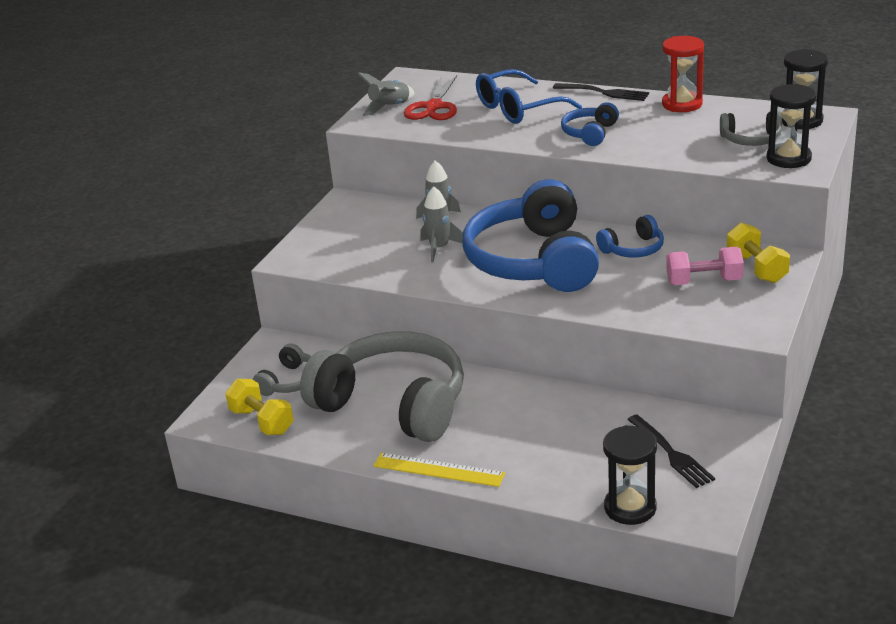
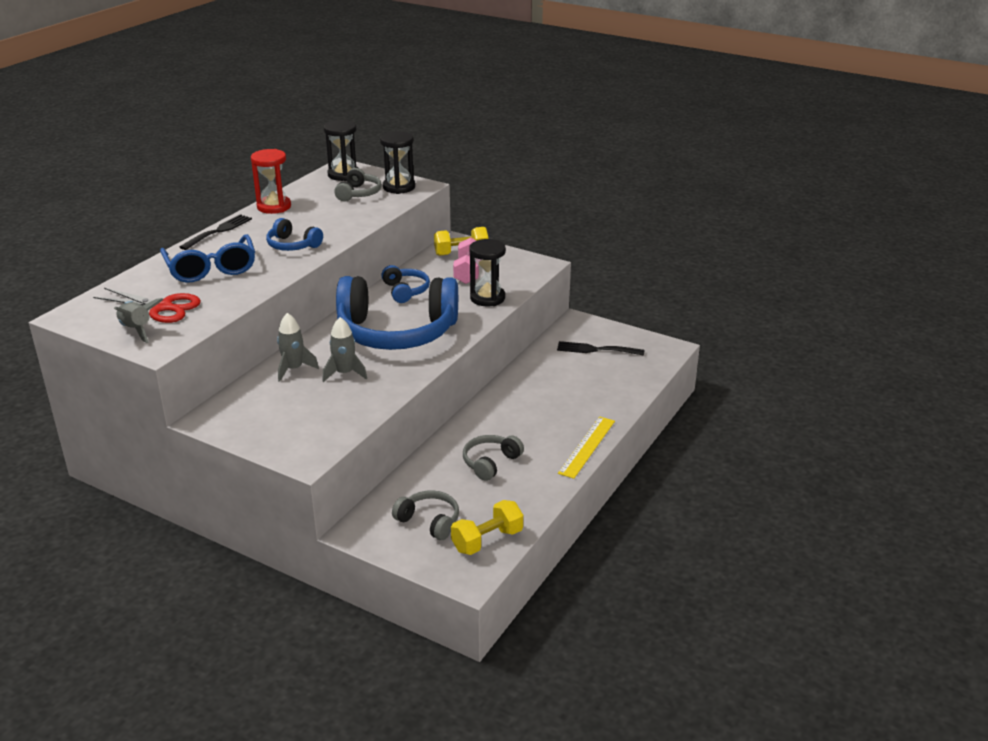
camera: 85 degrees left, 0 degrees up
(393, 404) = (490, 463): grey headphones -> grey headphones, size x0.44
(630, 508) = (649, 372): black hourglass -> black hourglass (487, 298)
(672, 454) = (596, 349): black fork -> black fork turned 150 degrees counterclockwise

